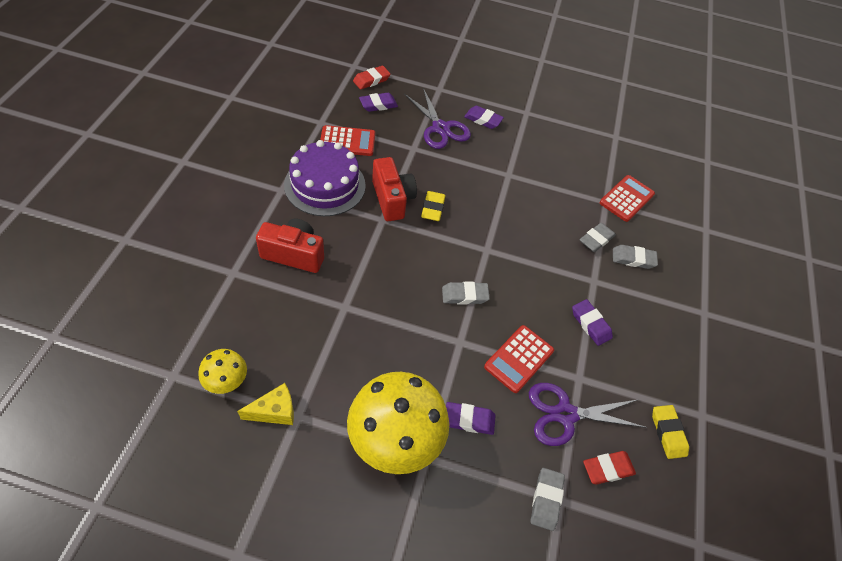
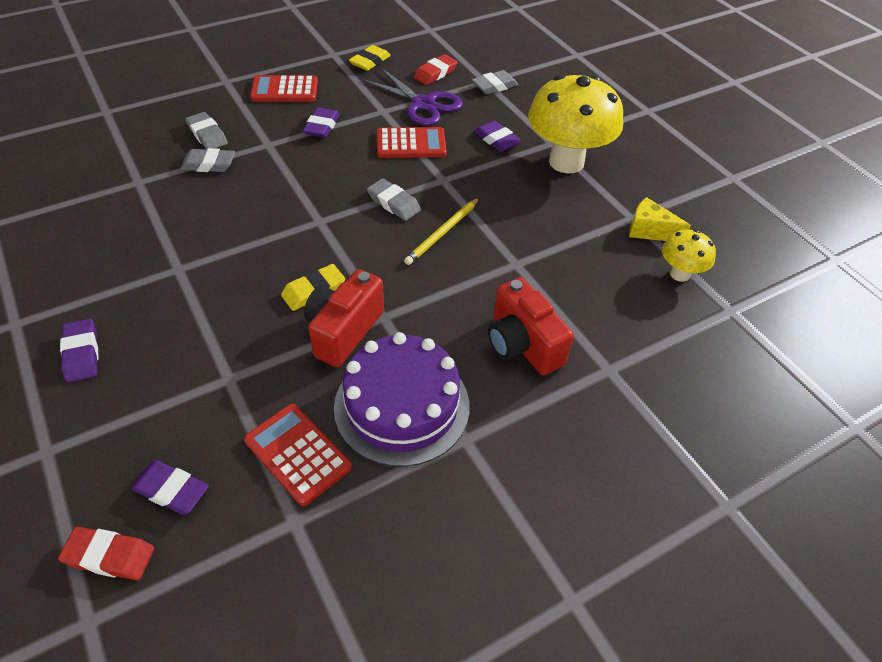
camera: 130 degrees left, 5 degrees down
(411, 295) = (442, 233): none -> yellow pencil
(440, 128) = (151, 382): purple scissors -> none
(607, 469) = (435, 73): red eraser -> red eraser turned 75 degrees counterclockwise
(626, 199) = (114, 171): red calculator -> red calculator (284, 90)

